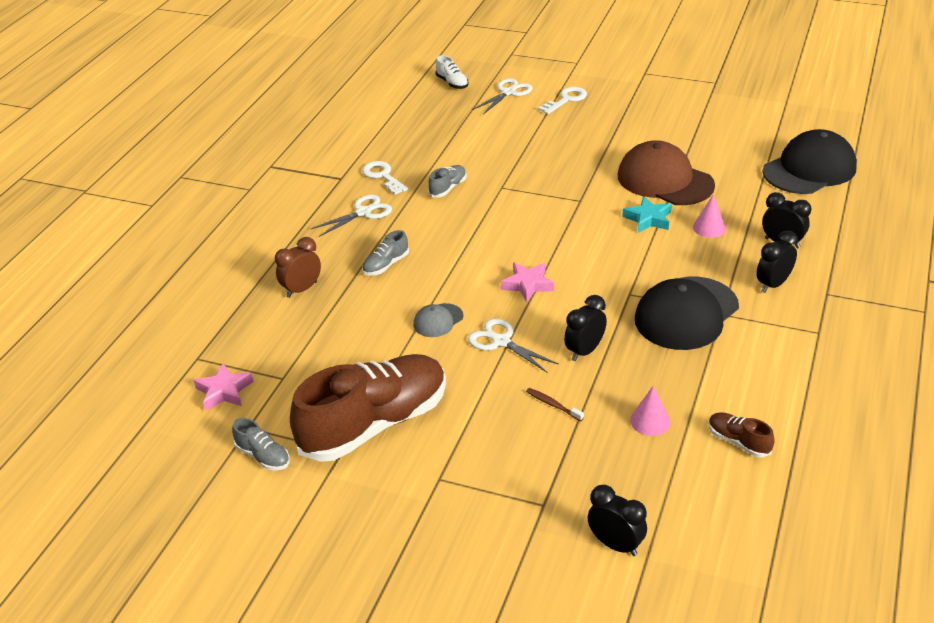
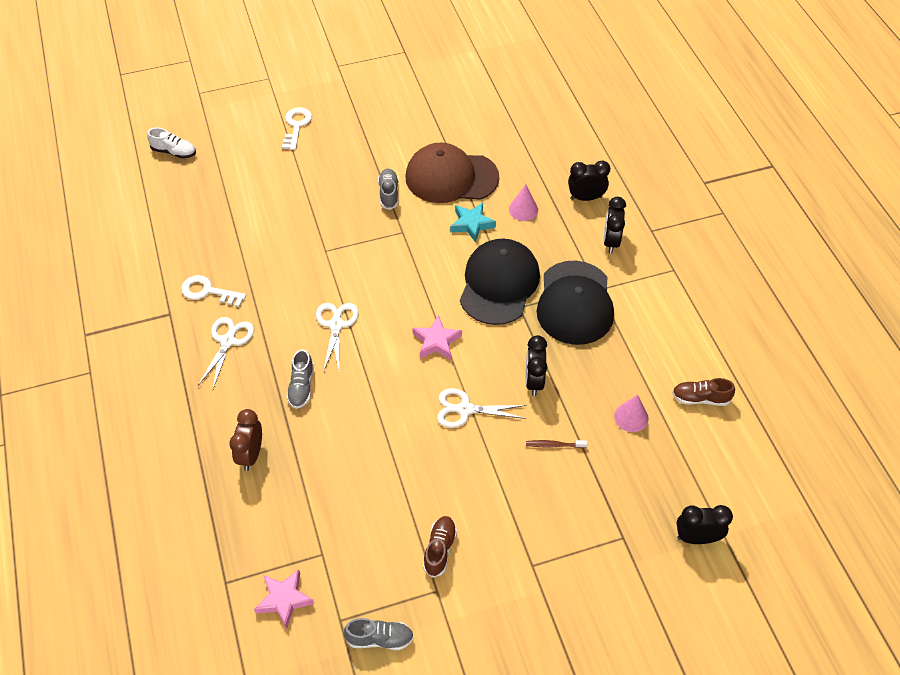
camera: 40 degrees left, 15 degrees up
(374, 424) = (440, 549): brown shoe -> brown shoe, size x0.40
(438, 320) = (397, 418): grey cap -> none
(448, 188) = (280, 275): grey shoe -> grey shoe (389, 194)
(508, 93) = (237, 140): white scissors -> white scissors (336, 325)
(809, 169) = (547, 114): black cap -> black cap (499, 284)

